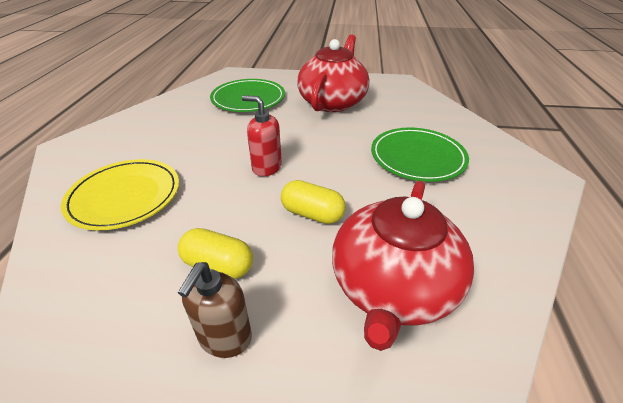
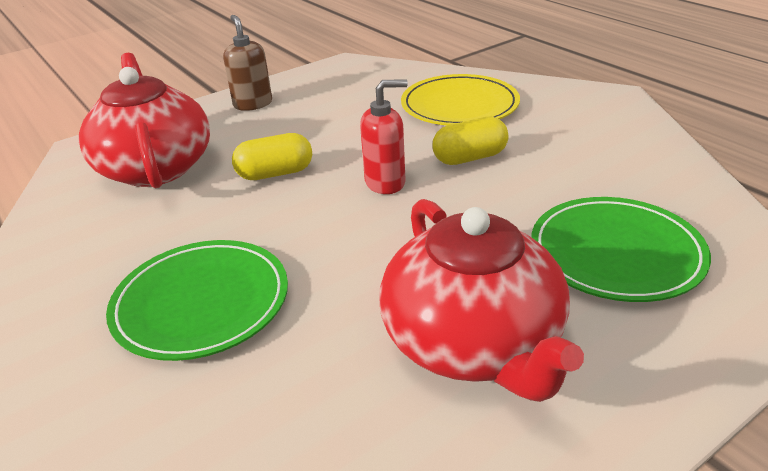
camera: 140 degrees right, 5 degrees down
(218, 265) = (306, 118): yellow capsule -> yellow capsule (470, 158)

